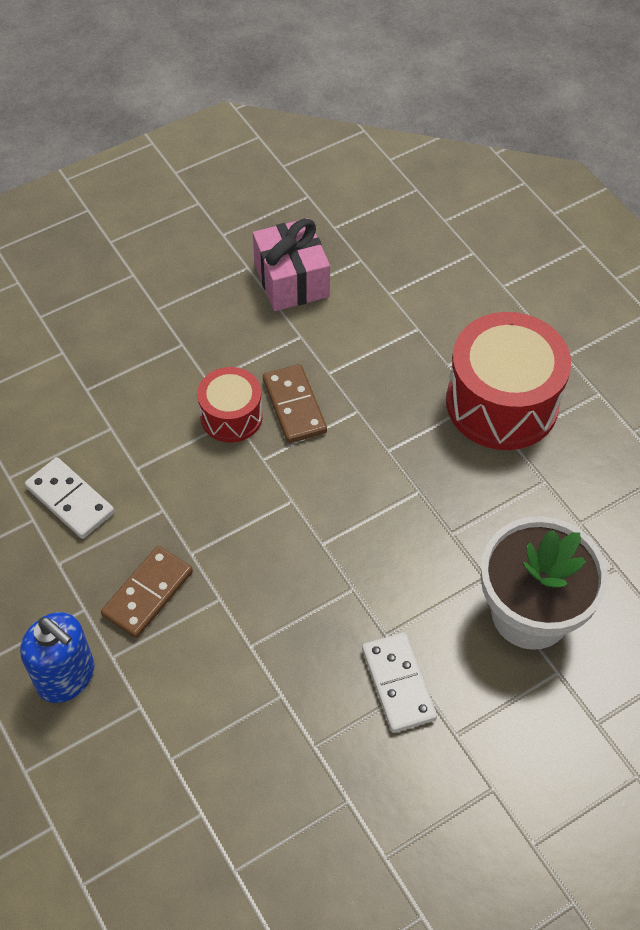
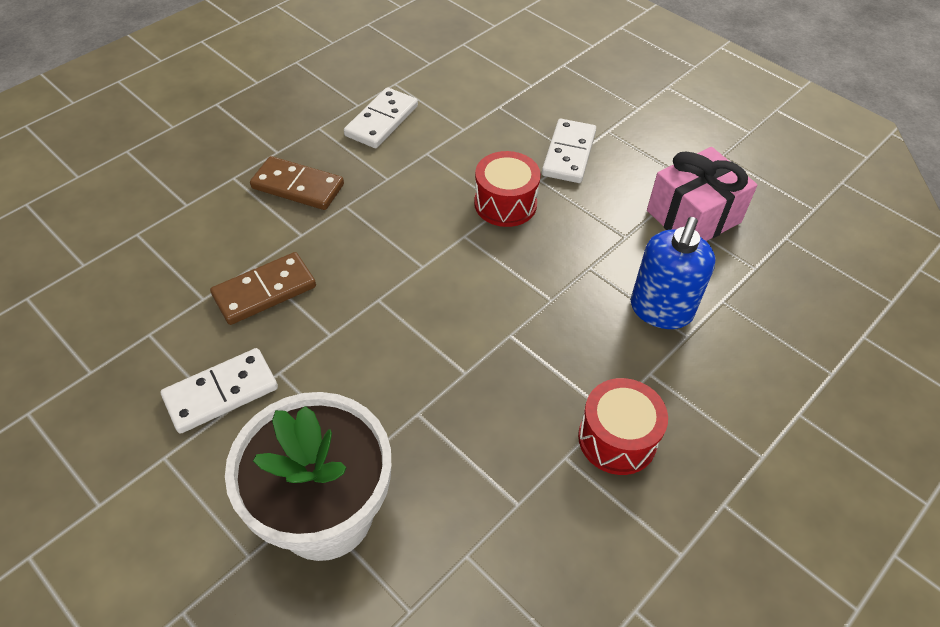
camera: 75 degrees right, 5 degrees down
(66, 677) = (211, 155): blue soap dispenser -> blue soap dispenser (661, 310)
(180, 348) = (568, 154): none -> white domino
(294, 406) = (536, 248): brown domino -> brown domino (264, 291)
(502, 402) = (617, 439): red drum -> red drum, size x0.55

